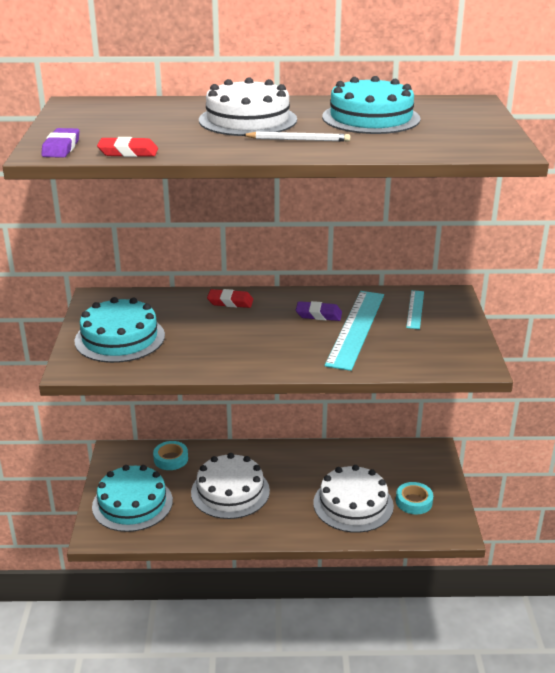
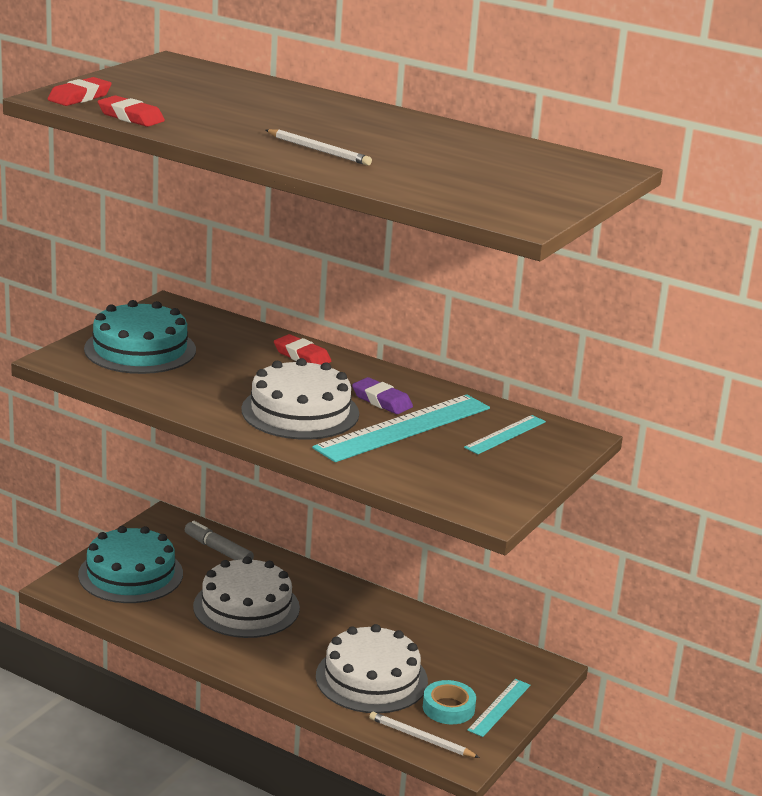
camera: 30 degrees right, 5 degrees down
(61, 147) = (79, 97): purple eraser -> red eraser
(171, 459) = (218, 550): turquoise tape -> grey marker
(248, 120) = (310, 120): white cake -> white cake (300, 411)
(371, 118) = (447, 152): turquoise cake -> none
(421, 530) = (421, 738): none -> white pencil
(439, 487) = (499, 707): none -> turquoise ruler

